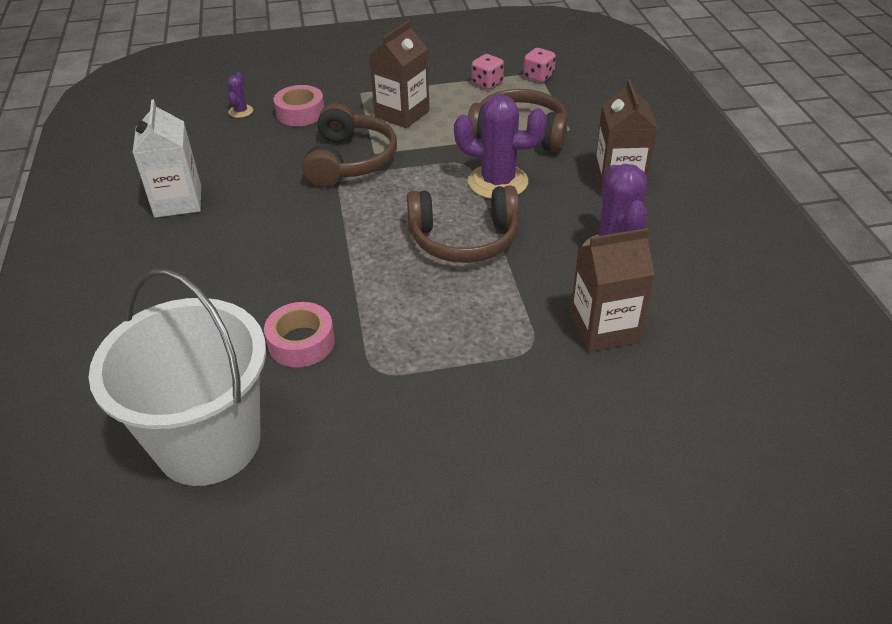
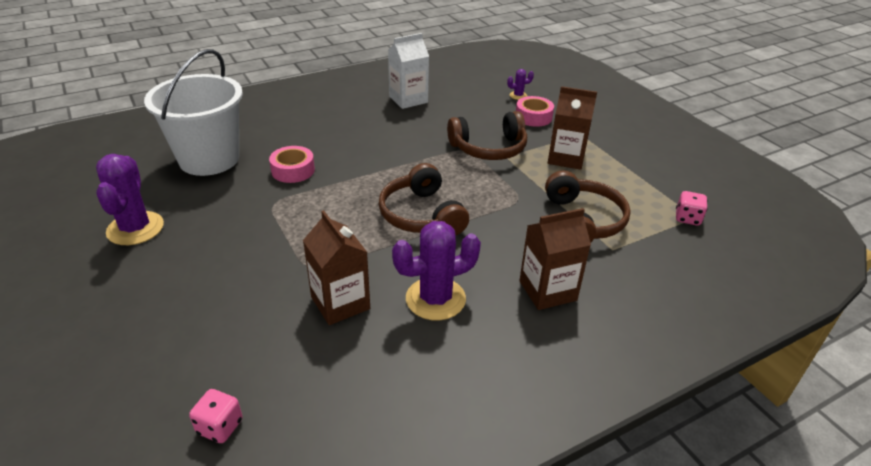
camera: 70 degrees right, 5 degrees down
(487, 83) = (649, 191): pink dice -> pink dice (220, 427)
(498, 182) = (503, 220): purple cactus -> purple cactus (135, 228)

